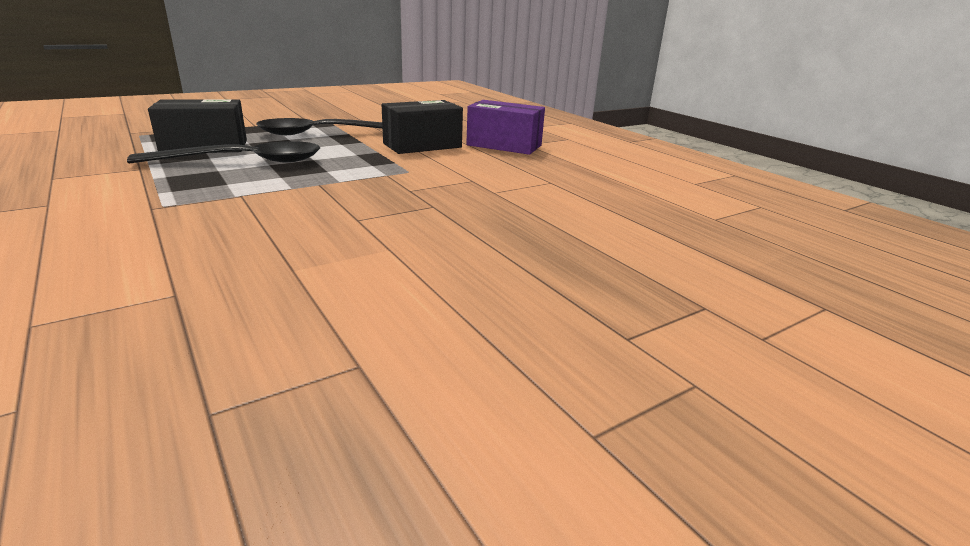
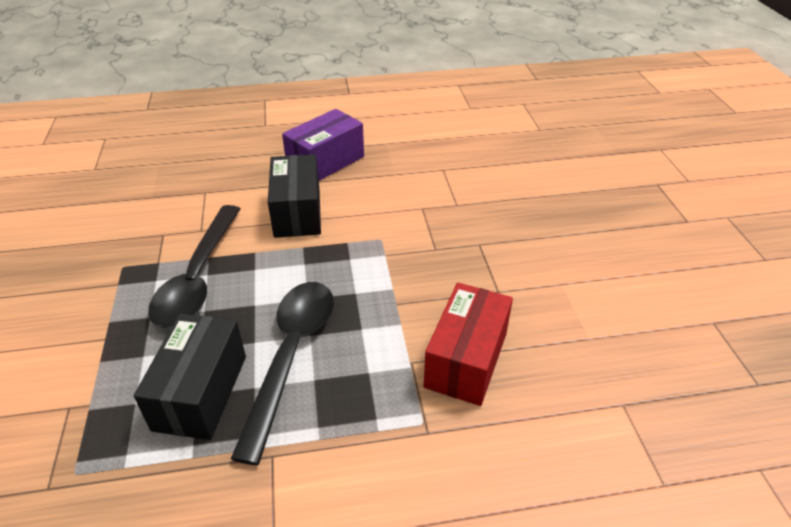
camera: 65 degrees left, 15 degrees up
(245, 213) = (466, 359): none -> red box

